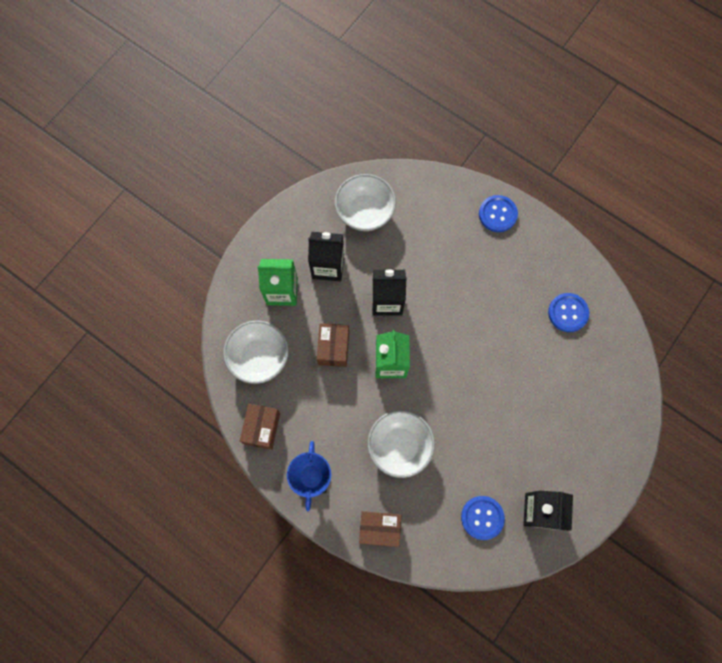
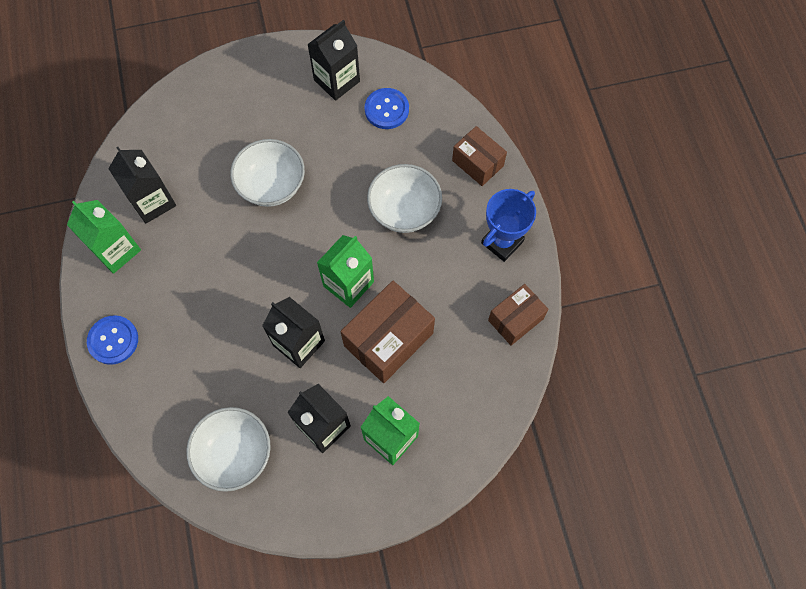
camera: 140 degrees left, 5 degrees down
(259, 357) = (467, 388): white bowl -> white bowl (272, 185)
(333, 348) = (388, 339): brown box -> brown box, size x1.61
(555, 265) = (116, 250): none -> green carton
(568, 313) = (152, 202): blue button -> black carton

